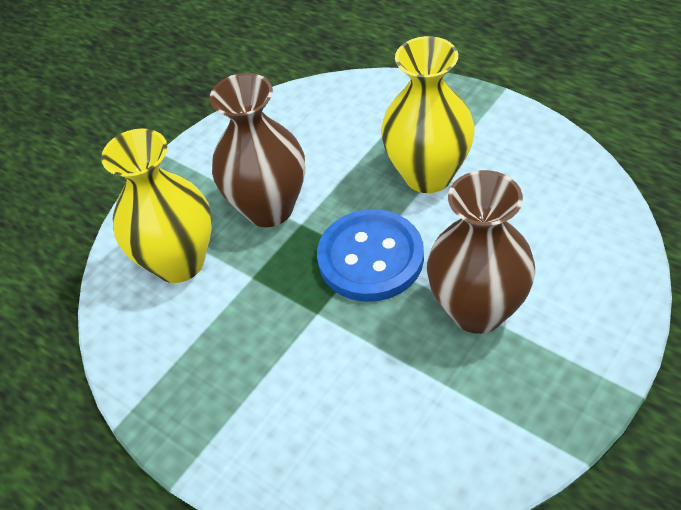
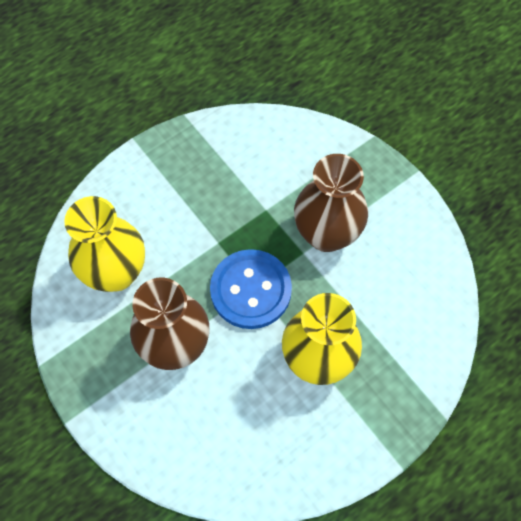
camera: 100 degrees right, 15 degrees up
(179, 262) = (297, 167): yellow vase -> yellow vase (116, 273)

